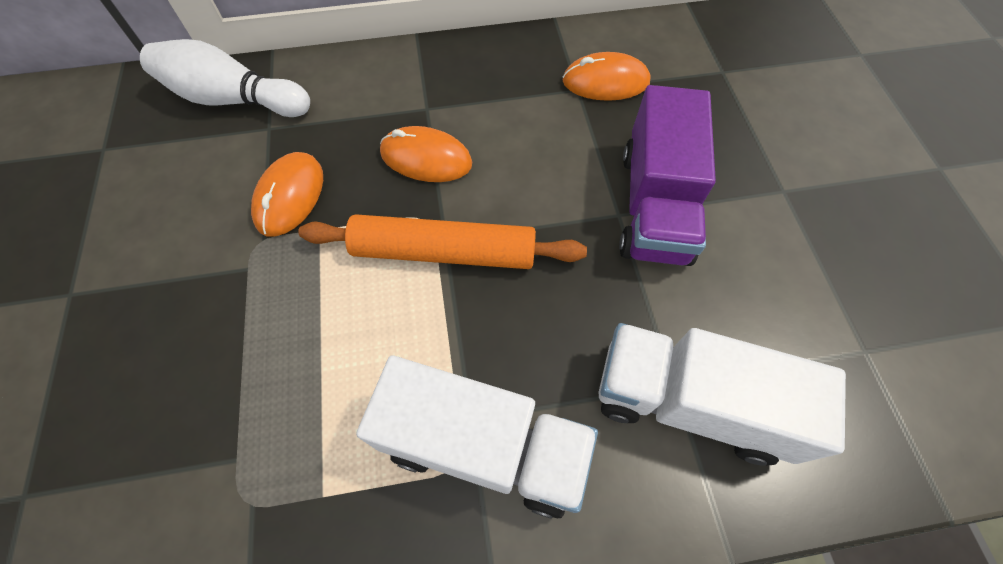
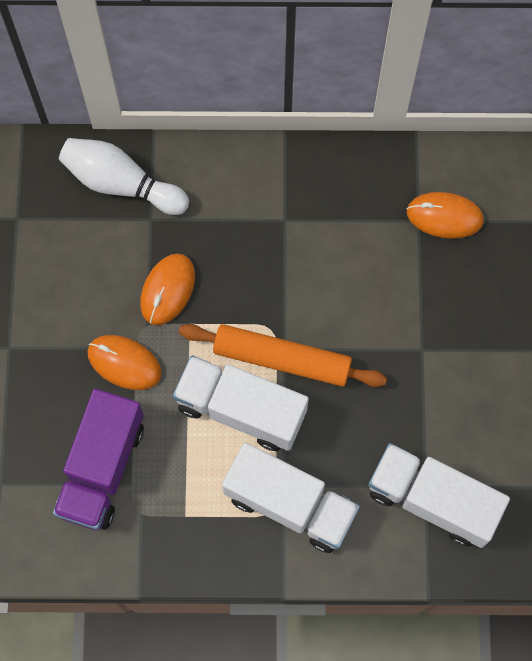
camera: 10 degrees right, 10 degrees up
(396, 323) = (241, 410): none -> white truck
(426, 158) = (278, 271): orange mouse -> orange mouse (124, 363)
(654, 205) = (452, 346): purple truck -> purple truck (102, 468)

